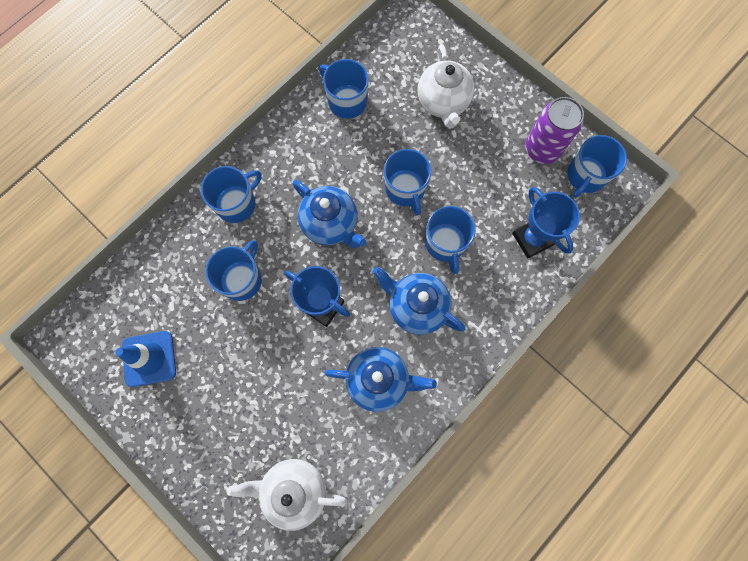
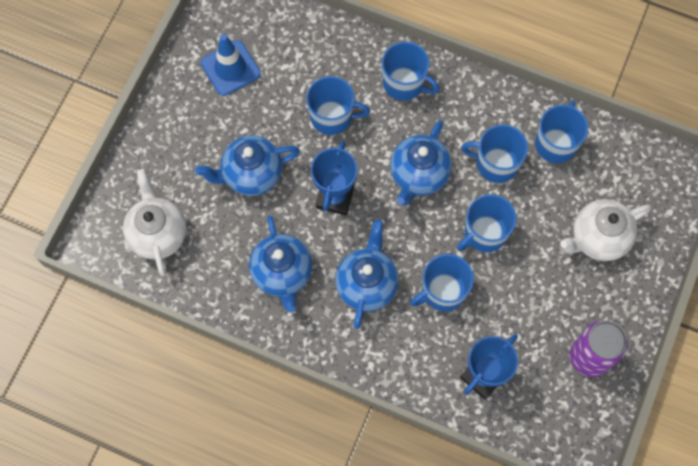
camera: 70 degrees right, 5 degrees down
(269, 376) = (251, 174): none -> blue teapot
(585, 176) = (578, 412): blue mug -> blue mug (496, 163)

